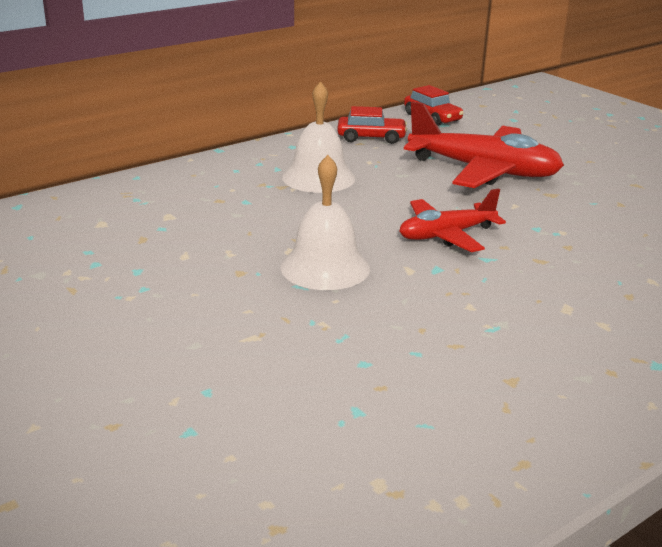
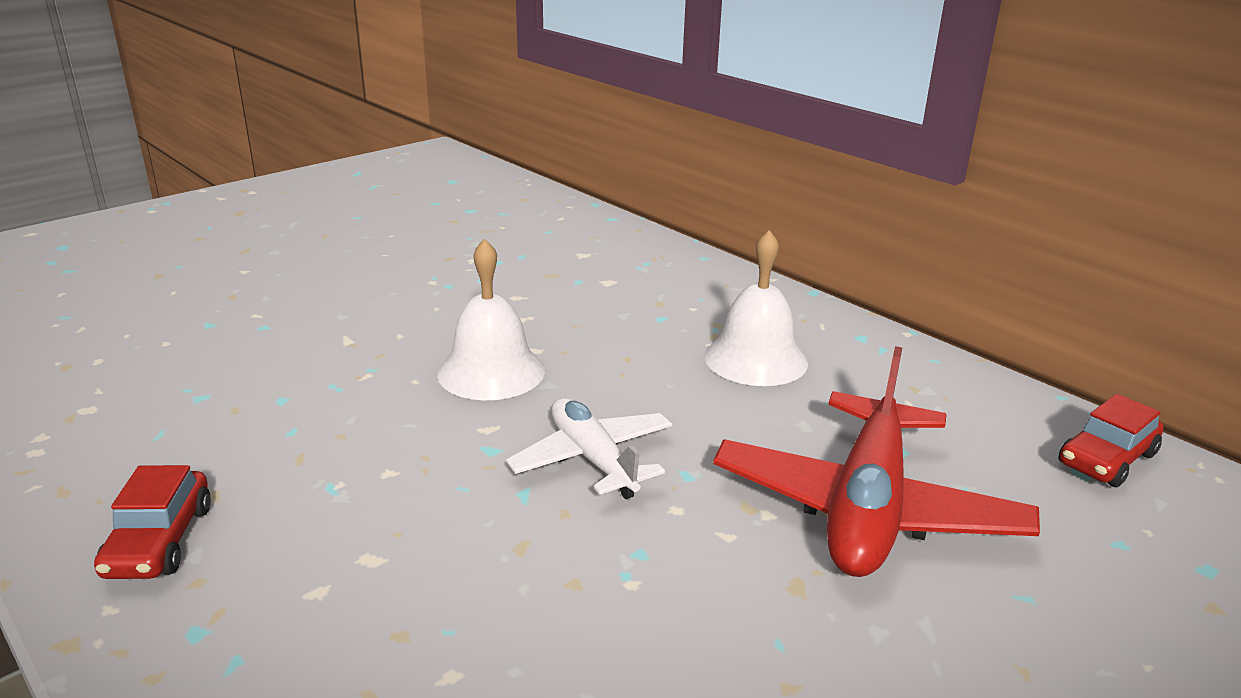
camera: 85 degrees right, 0 degrees up
(371, 138) = (944, 397): red car -> red car (160, 541)
(446, 235) = (593, 459): red plane -> white plane

